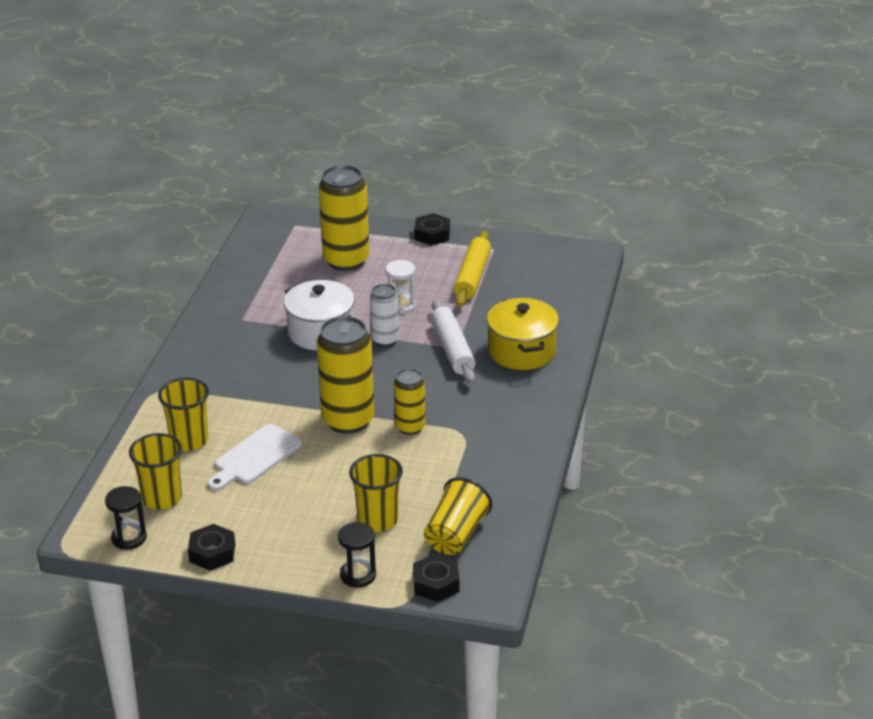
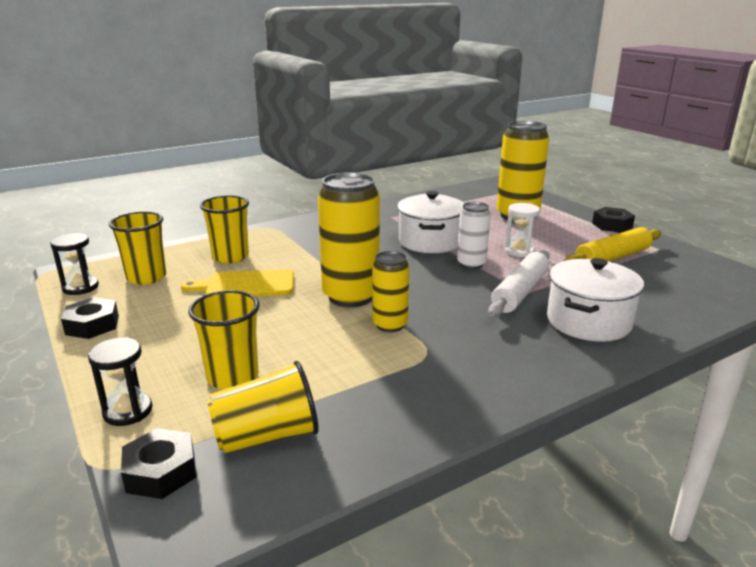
camera: 45 degrees right, 10 degrees down
(255, 457) = (246, 285): white cutting board -> yellow cutting board
(522, 351) = (588, 321): yellow pot -> white pot

